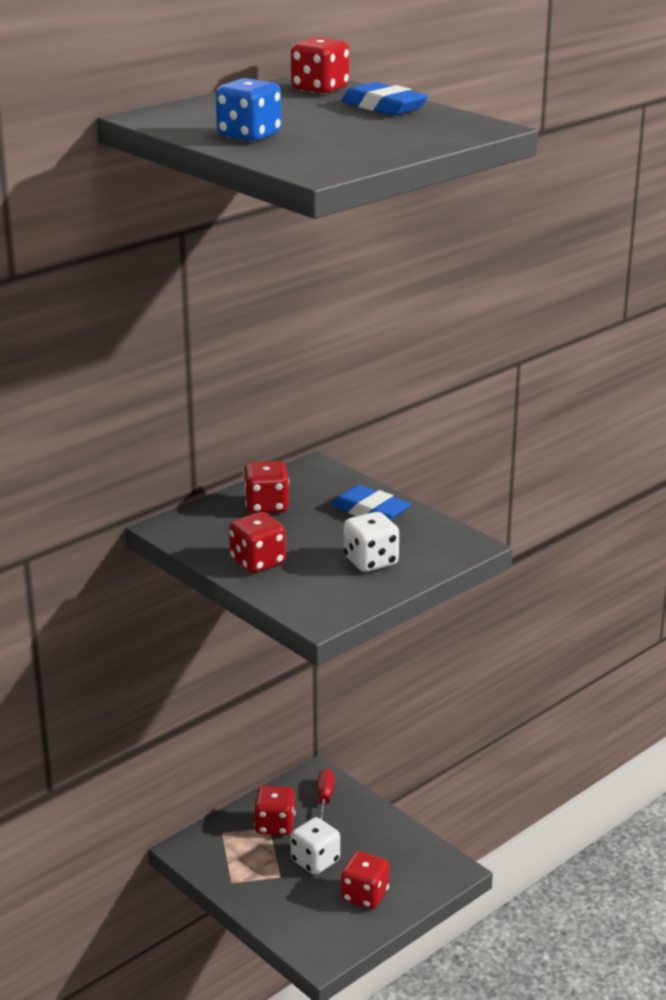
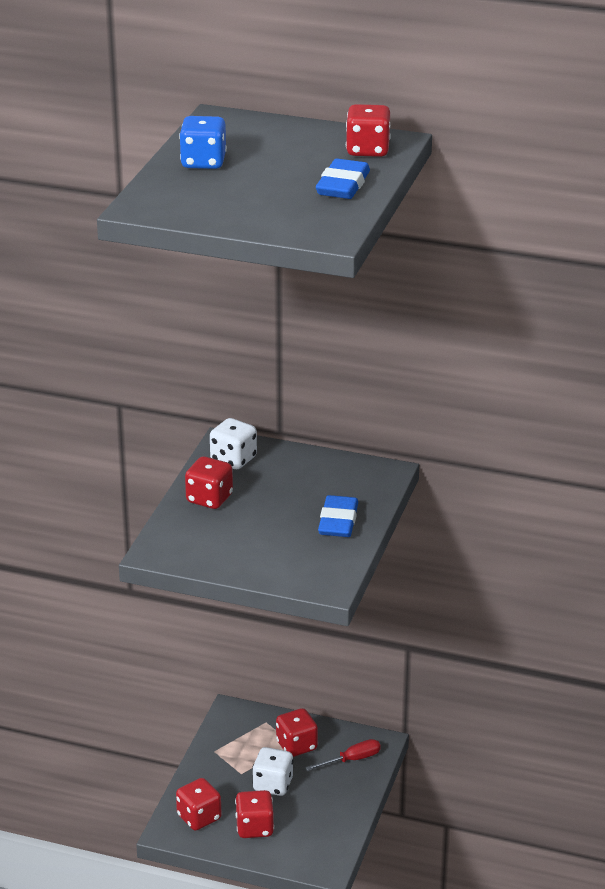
camera: 60 degrees right, 5 degrees up
(266, 506) = (298, 472): red dice -> red dice (199, 817)
(371, 561) = (257, 548): white dice -> white dice (233, 459)

